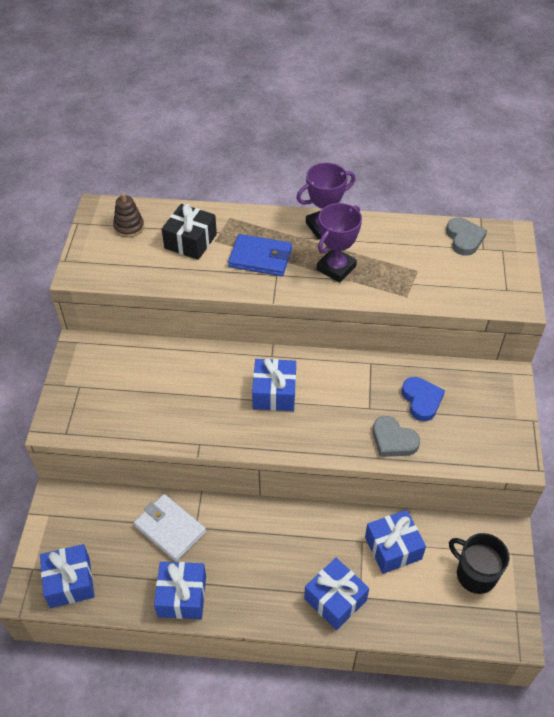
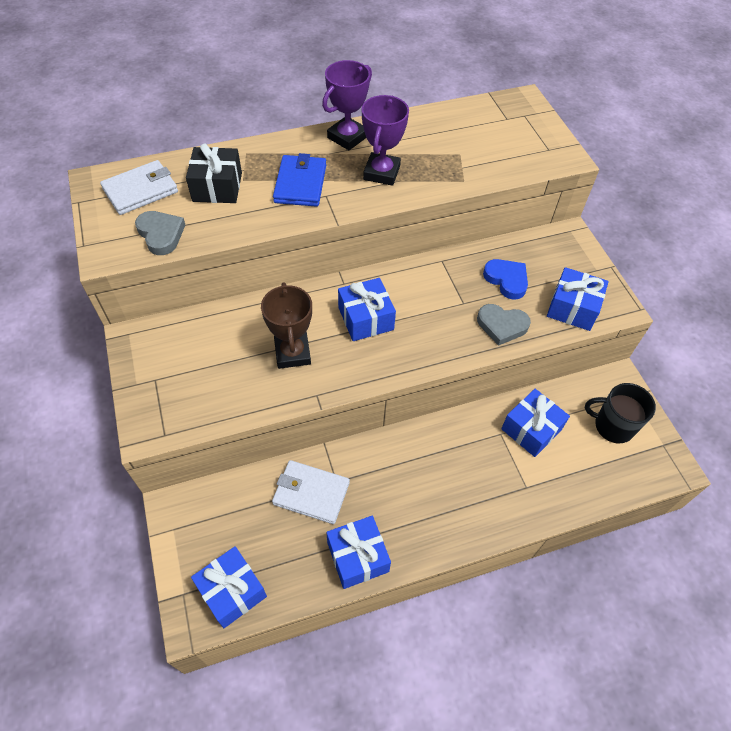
camera: 25 degrees left, 5 degrees up
(129, 227) = (141, 190): brown stacking toy -> white wallet
(197, 402) = (292, 353): none -> brown trophy
(260, 258) = (300, 184): blue wallet -> blue wallet turned 75 degrees counterclockwise
(335, 599) = (505, 499): blue gift -> blue gift (572, 308)
(464, 239) = (485, 114): grey heart -> grey heart (161, 234)

